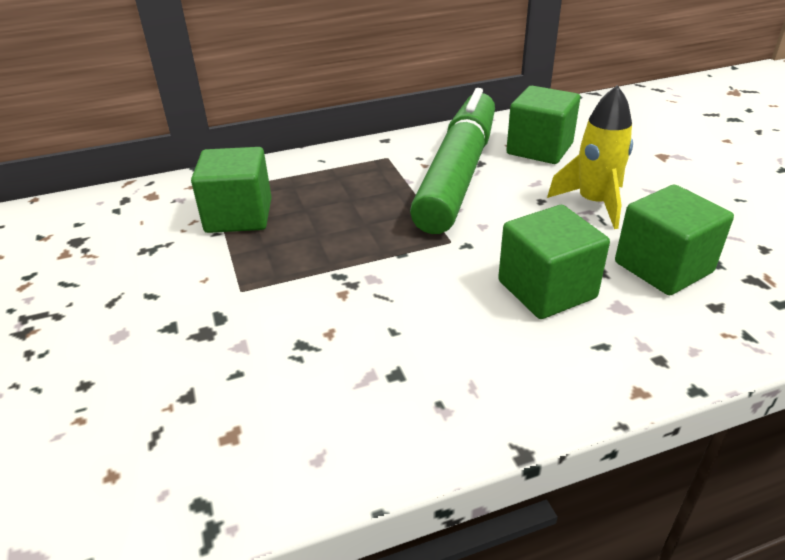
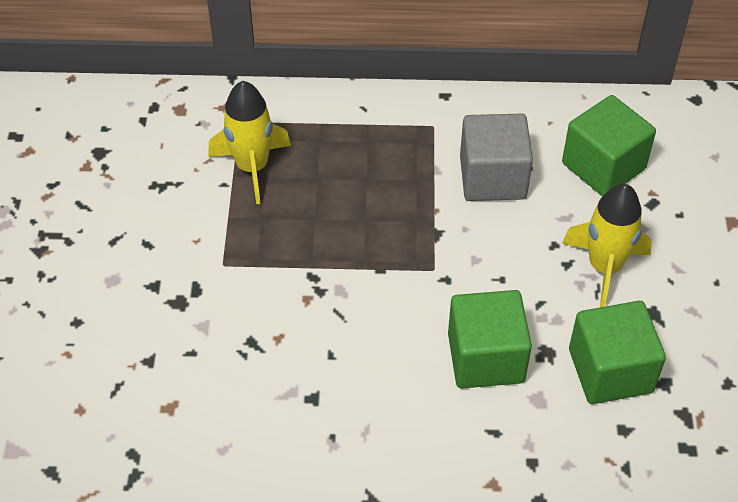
camera: 20 degrees right, 15 degrees up
(239, 216) = (252, 167): green cube -> yellow rocket
(458, 174) = (492, 177): green marker -> grey cube

